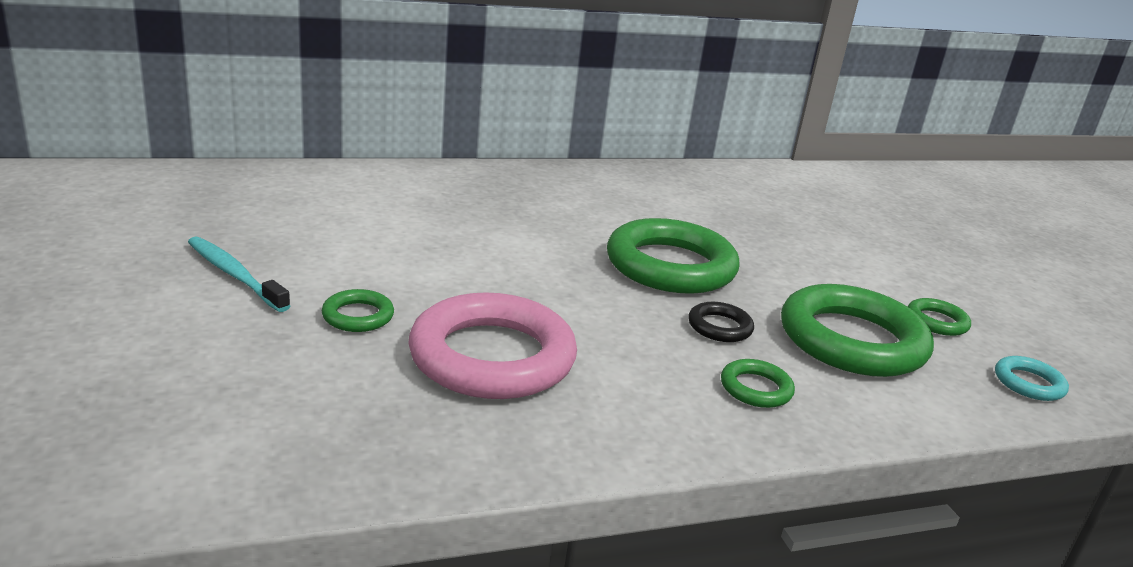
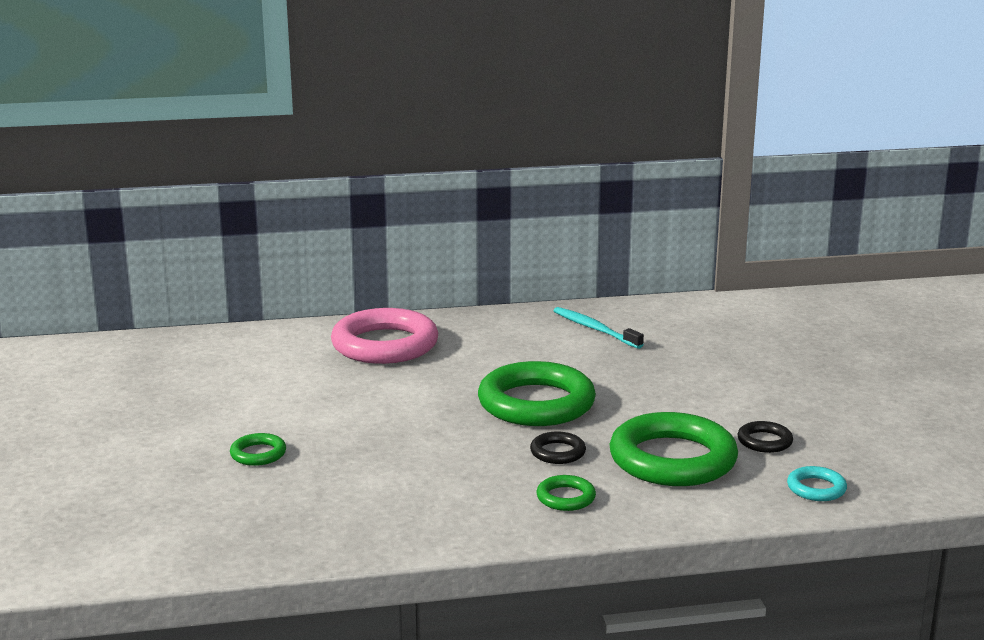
camera: 10 degrees right, 5 degrees down
(235, 275) = (166, 426): turquoise toothbrush -> turquoise toothbrush (595, 329)
(492, 357) = (357, 480): pink ring -> pink ring (385, 345)
(936, 321) = (764, 441): green ring -> black ring

